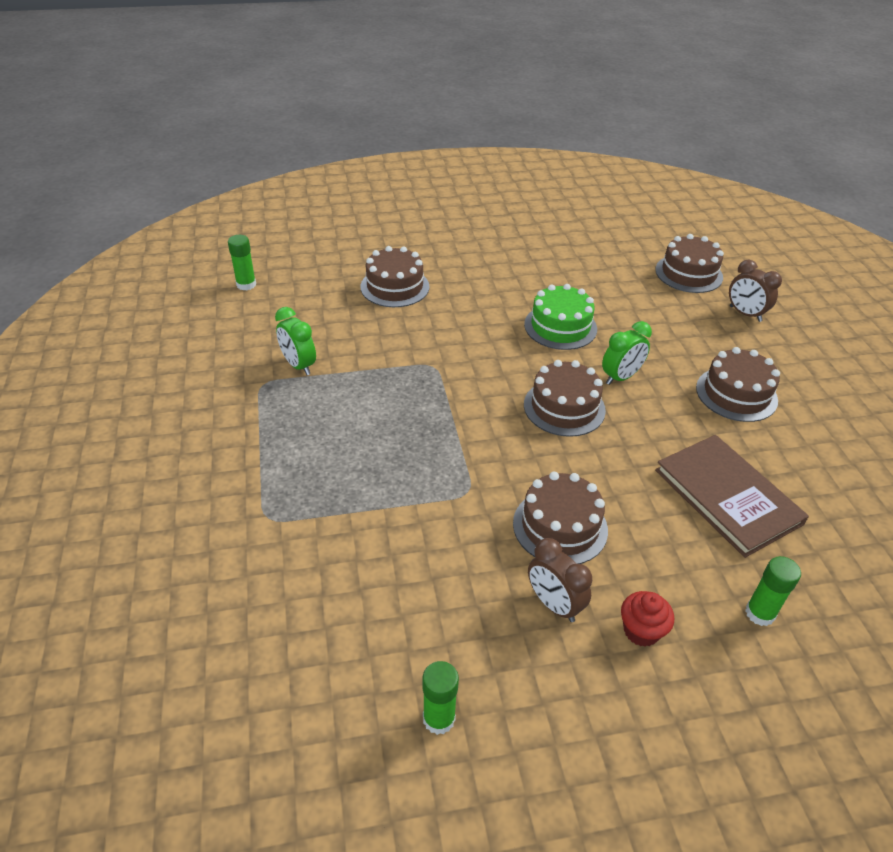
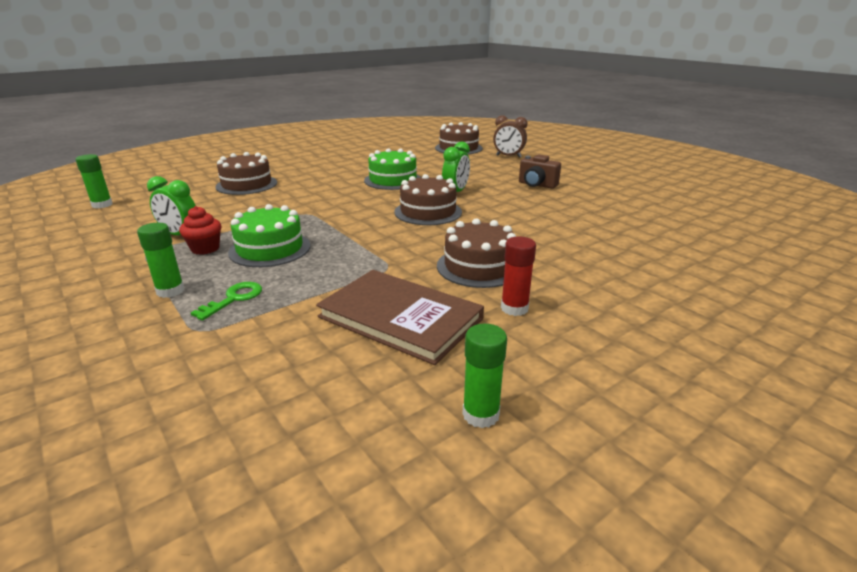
camera: 25 degrees left, 15 degrees down
(310, 486) = (234, 299): none -> green key
(370, 418) = (270, 249): none -> green cake
(554, 604) = (514, 308): brown clock -> red glue stick
(641, 631) = (593, 303): red cupcake -> red cupcake (205, 248)
(727, 496) = (579, 225): brown book -> brown book (400, 318)
(736, 394) = (537, 185): brown cake -> brown camera
(760, 613) = (660, 271): green glue stick -> green glue stick (170, 291)

